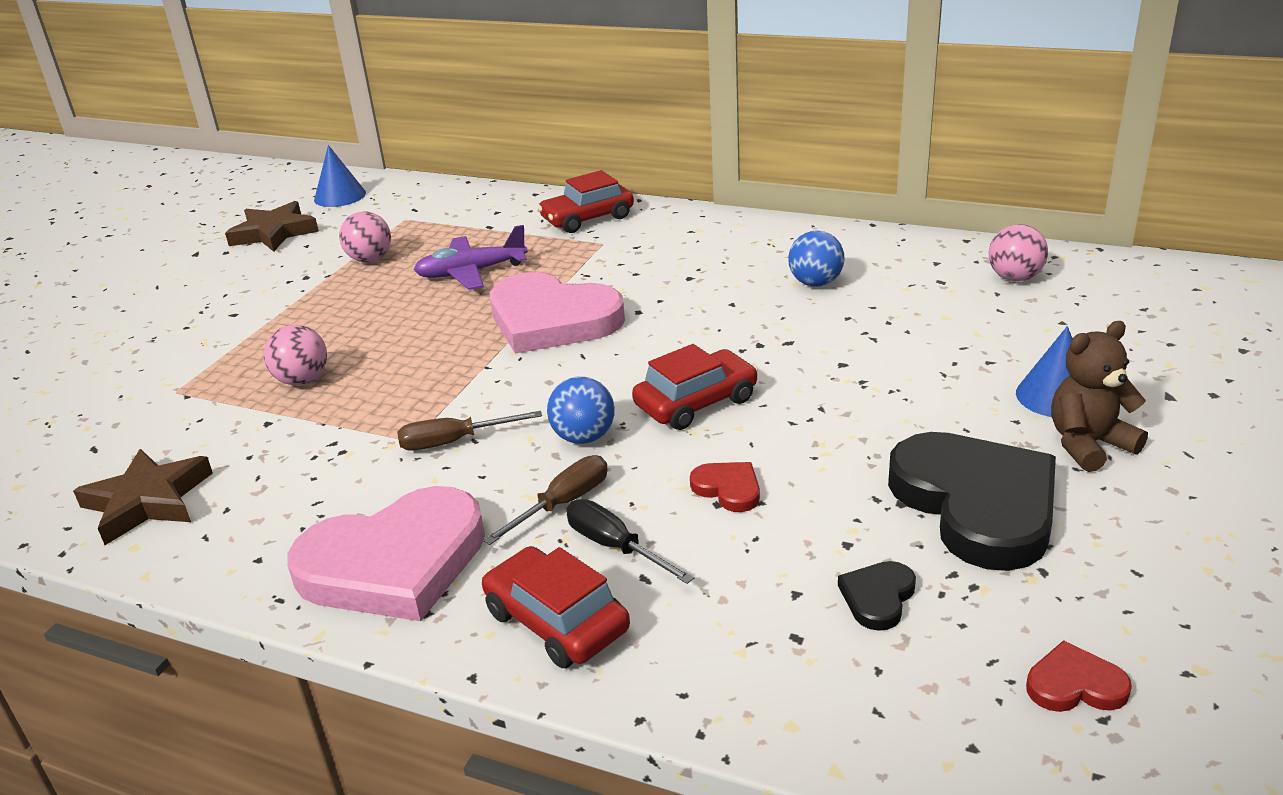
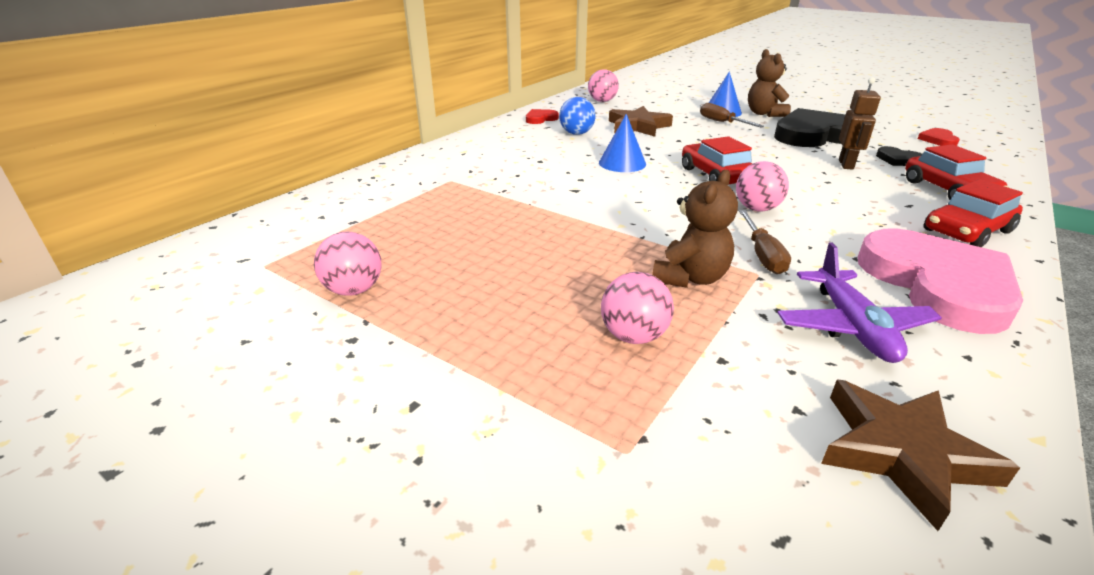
camera: 80 degrees left, 0 degrees up
(274, 233) = (153, 374): brown star -> brown star (638, 126)
(340, 196) = (104, 312): blue cone -> blue cone (622, 163)
(399, 400) = (690, 278): none -> brown teddy bear
(471, 272) = (452, 234): purple plane -> purple plane (852, 326)
(552, 320) = (575, 207): pink heart -> none
(562, 504) = (840, 221): brown screwdriver -> brown screwdriver (722, 122)
(584, 437) = (756, 209): blue ball -> pink ball
(587, 218) = (394, 181): red car -> red car (948, 190)
(615, 547) = (882, 210): black screwdriver -> none
(728, 489) = (813, 177): red heart -> red heart (540, 119)
(811, 528) = (846, 164): none -> brown robot

